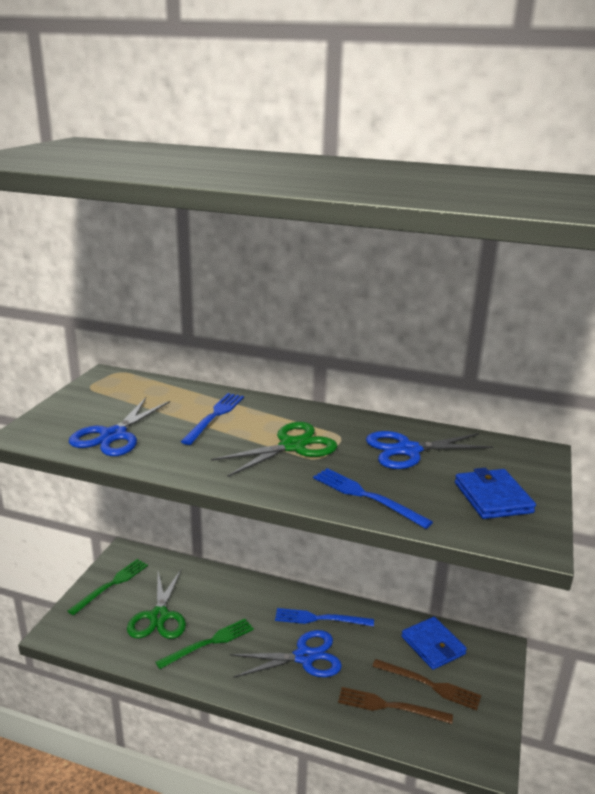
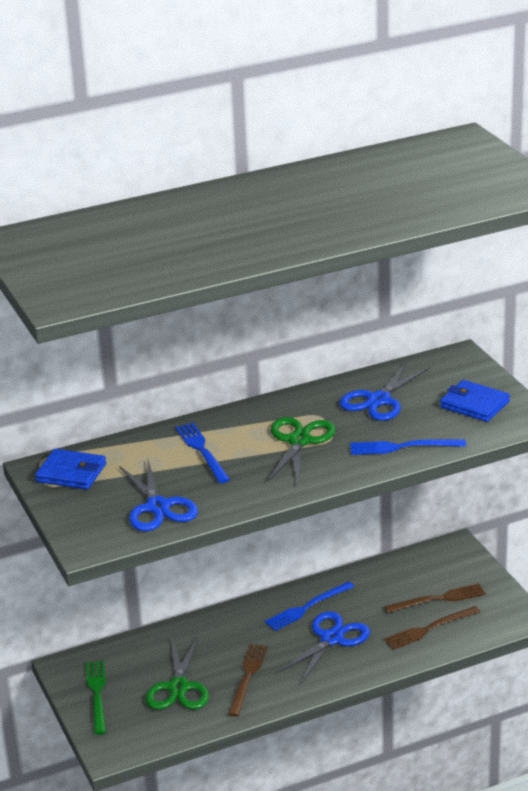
camera: 40 degrees left, 5 degrees up
(159, 616) = (178, 687): green scissors -> green scissors turned 45 degrees clockwise
(209, 643) = (248, 677): green fork -> brown fork
(433, 645) = (410, 573): blue wallet -> blue wallet (71, 473)

